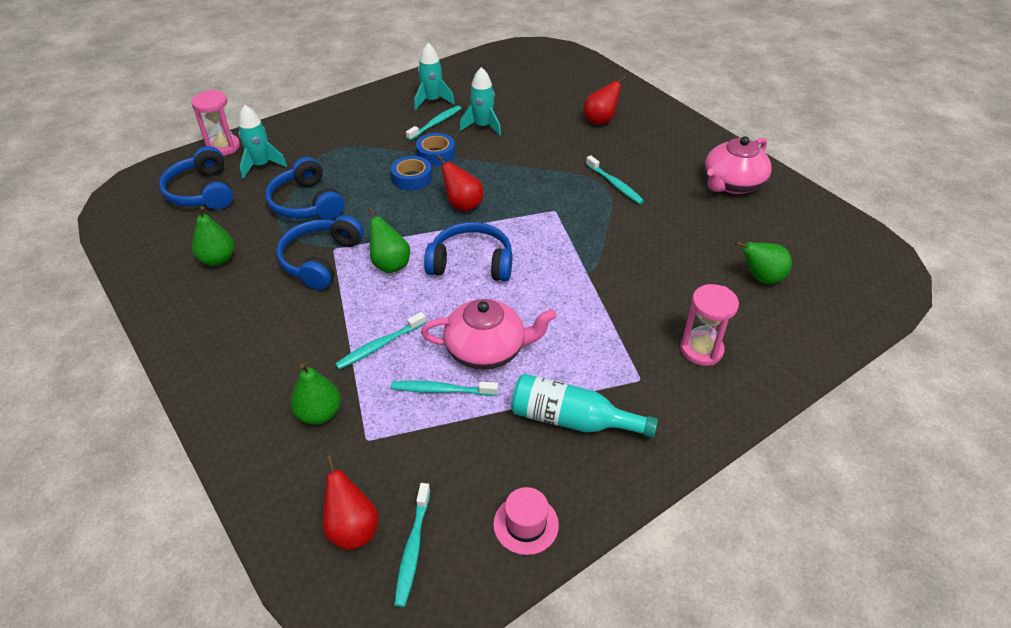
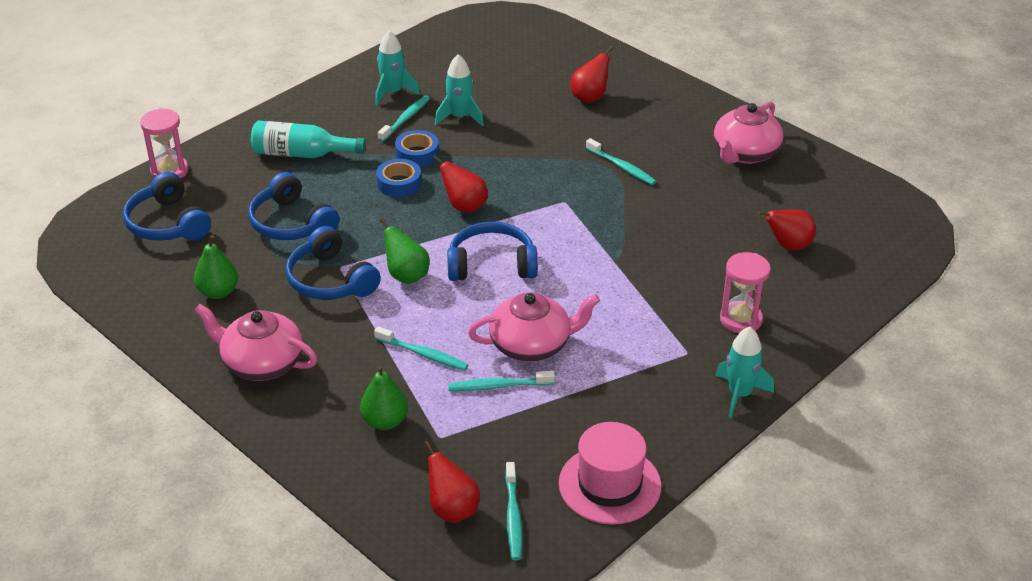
camera: 10 degrees left, 5 degrees down
(227, 334) = (261, 363): none -> pink teapot
(261, 165) = (223, 187): turquoise rocket -> turquoise rocket (739, 394)
(320, 260) = (330, 280): blue headphones -> blue headphones turned 45 degrees counterclockwise
(379, 345) = (423, 354): turquoise toothbrush -> turquoise toothbrush turned 105 degrees counterclockwise
(526, 524) = (609, 485): pink hat -> pink hat, size x1.70
(572, 420) = (631, 396): turquoise bottle -> turquoise bottle (302, 154)
(761, 278) = (788, 246): green pear -> red pear

